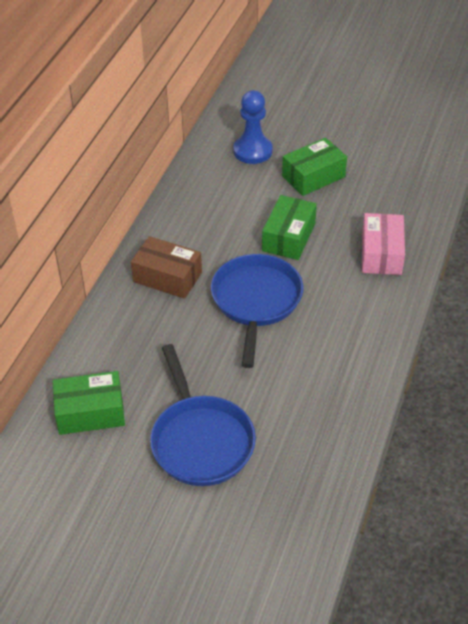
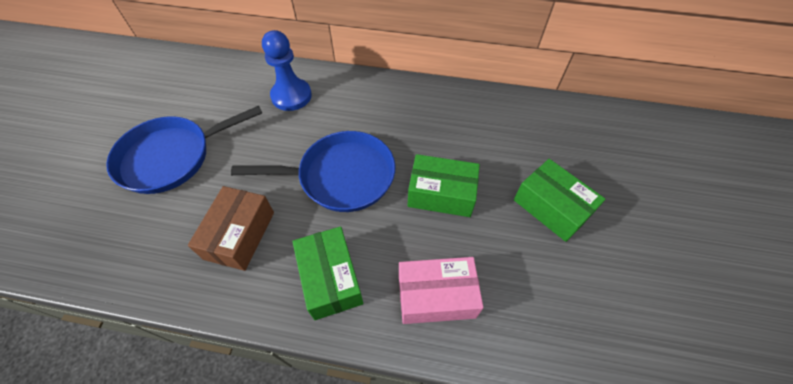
camera: 80 degrees right, 10 degrees up
(90, 412) = (212, 85): green box -> green box (330, 278)
(167, 277) = (365, 106): brown box -> brown box (240, 235)
(252, 151) = (569, 145): blue pawn -> blue pawn (291, 96)

